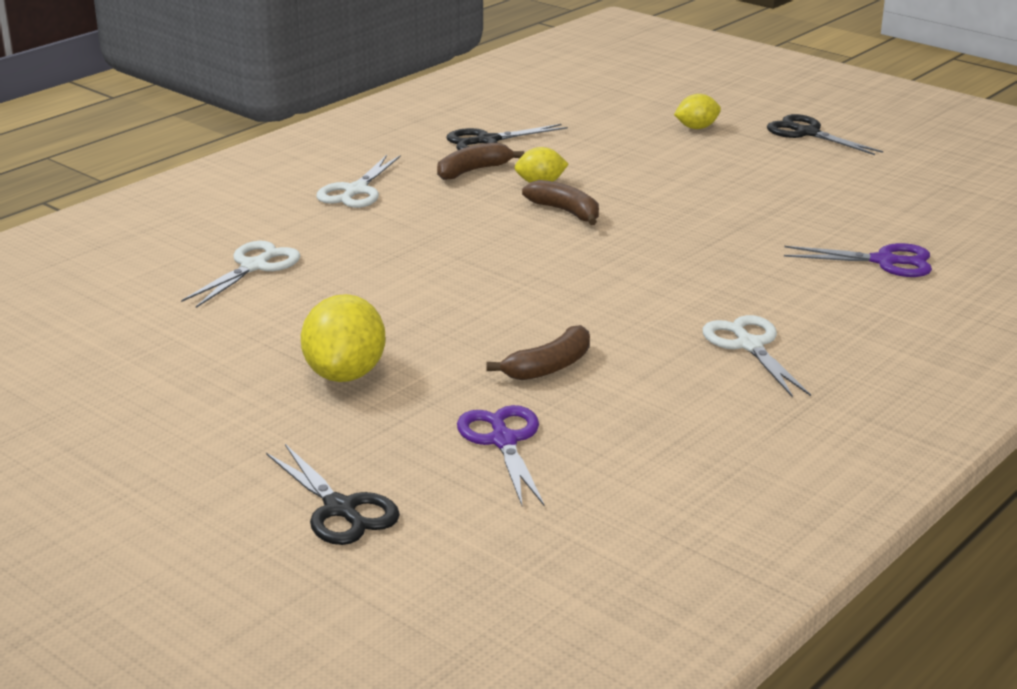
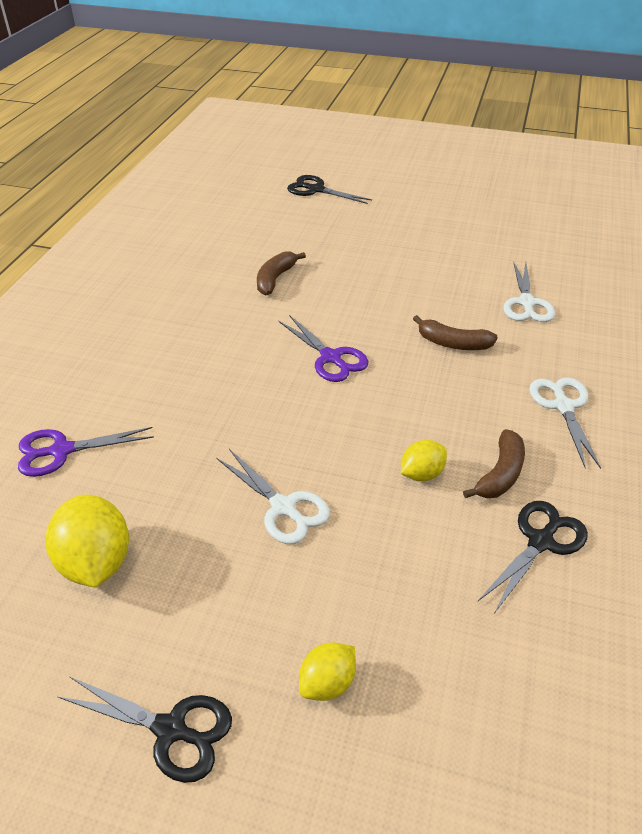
camera: 155 degrees right, 15 degrees up
(345, 374) = (382, 246): yellow lemon -> yellow lemon (96, 562)
(503, 441) = (269, 233): purple scissors -> purple scissors (331, 358)
(566, 212) = (367, 435): brown banana -> brown banana (453, 343)
(749, 345) = (158, 327): white scissors -> white scissors (283, 507)

